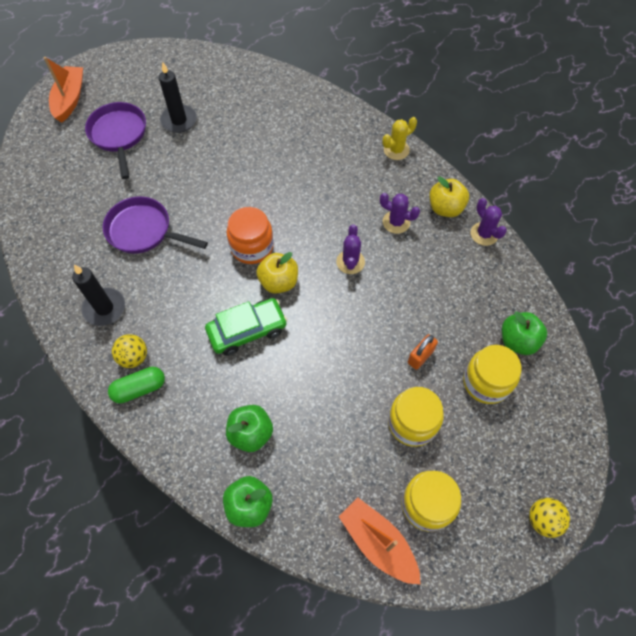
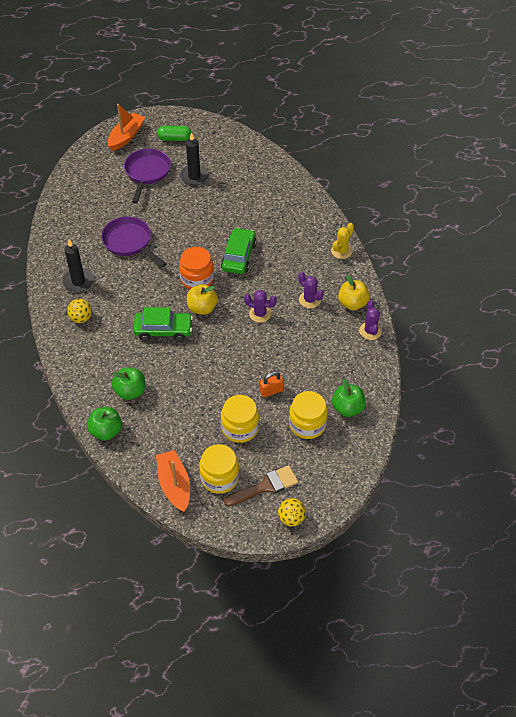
camera: 25 degrees right, 10 degrees down
(139, 388) = (75, 338): green capsule -> green capsule (174, 139)
(285, 199) = (238, 256): none -> green car
(350, 262) = (260, 314): purple cactus -> purple cactus turned 75 degrees clockwise
(396, 150) = (341, 251): yellow cactus -> yellow cactus turned 45 degrees counterclockwise
(487, 489) = (265, 486): none -> brown brush

